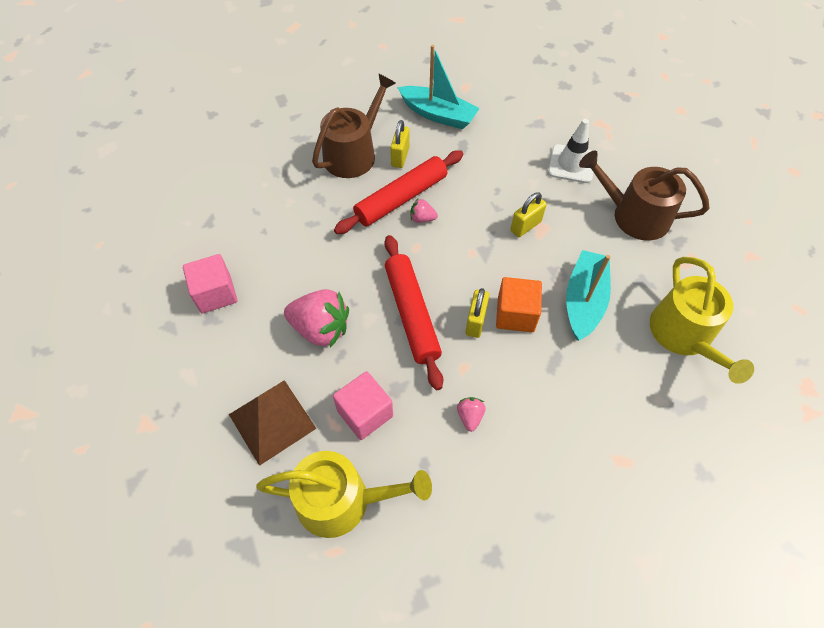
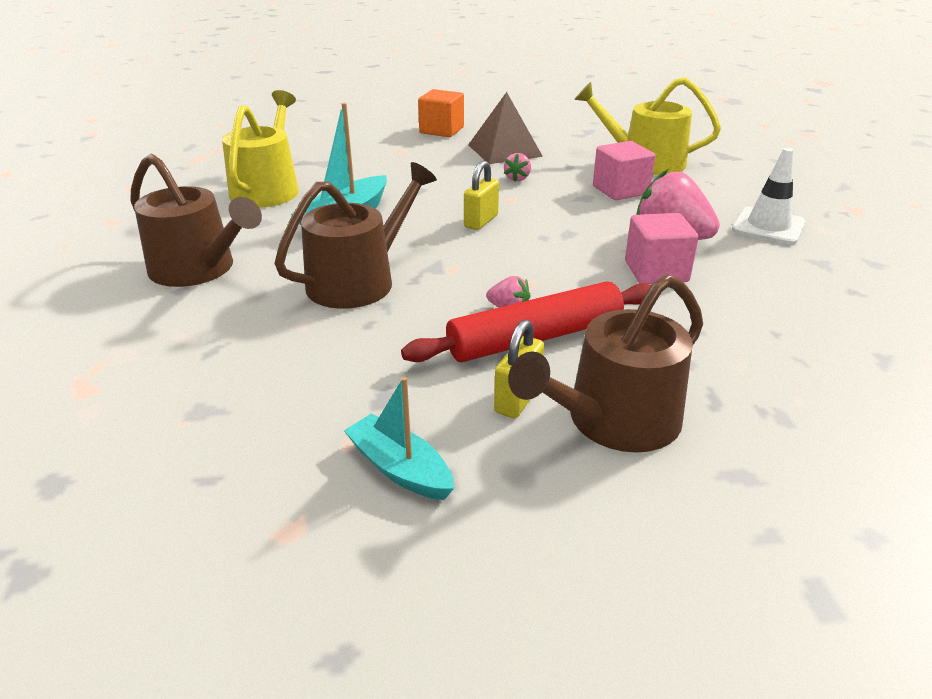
camera: 165 degrees left, 25 degrees down
(215, 294) = (825, 281): pink cube -> pink cube (656, 271)
(272, 421) = (716, 197): brown pyramid -> brown pyramid (504, 150)
(411, 314) = (555, 235): red rolling pin -> none
(438, 115) = (399, 468): turquoise boat -> turquoise boat, size x0.66
(515, 314) = (432, 220): orange cube -> orange cube (441, 130)
(525, 226) = (359, 281): yellow padlock -> brown watering can
(571, 164) = (214, 337): white traffic cone -> white traffic cone (768, 226)

